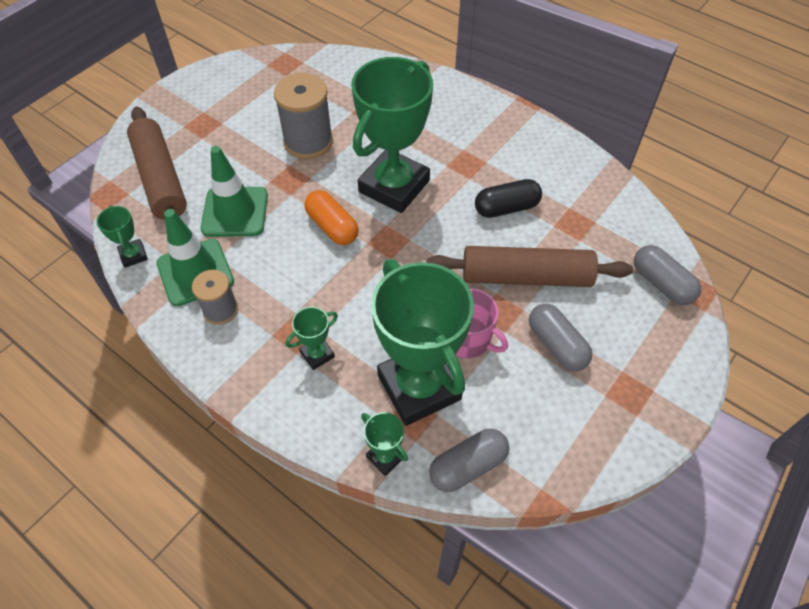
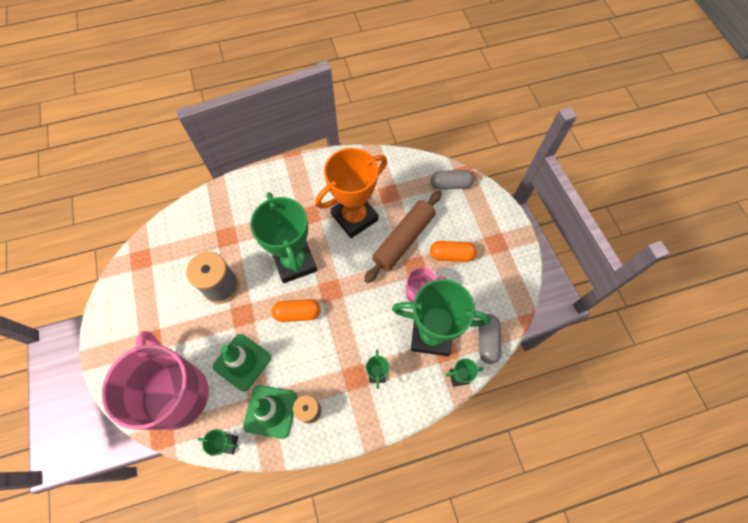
camera: 55 degrees left, 10 degrees up
(161, 179) = (176, 393): brown rolling pin -> pink mug
(506, 208) = (354, 217): black capsule -> orange trophy
(556, 345) = (451, 255): grey capsule -> orange capsule

